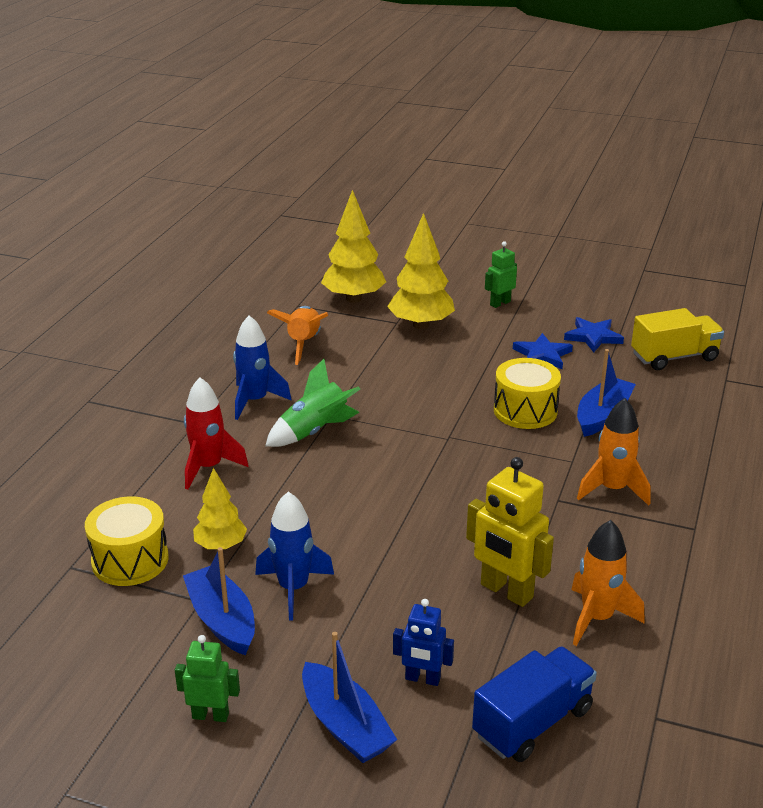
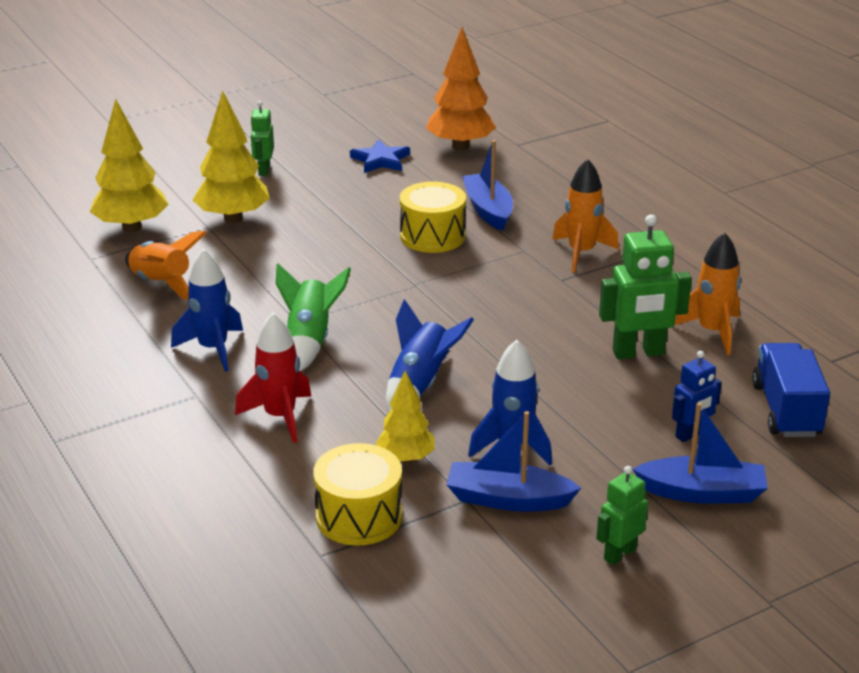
camera: 50 degrees left, 0 degrees up
(320, 505) = (420, 384): none -> blue rocket
(506, 591) = (638, 353): yellow robot -> green robot
(542, 355) = (370, 191): blue star -> none
(674, 357) = (460, 146): yellow truck -> orange tree

